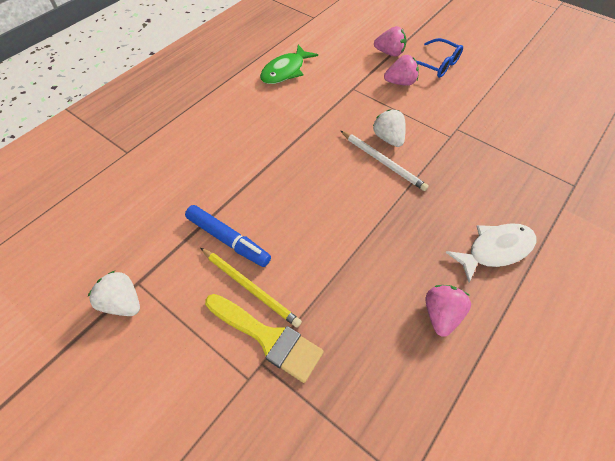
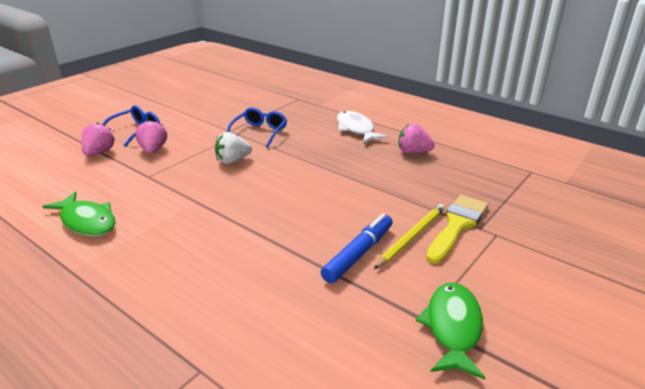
camera: 90 degrees left, 25 degrees down
(123, 303) = (452, 327): white strawberry -> green fish
(383, 162) = (262, 165): white pencil -> none
(458, 153) = (259, 132): none -> blue glasses

